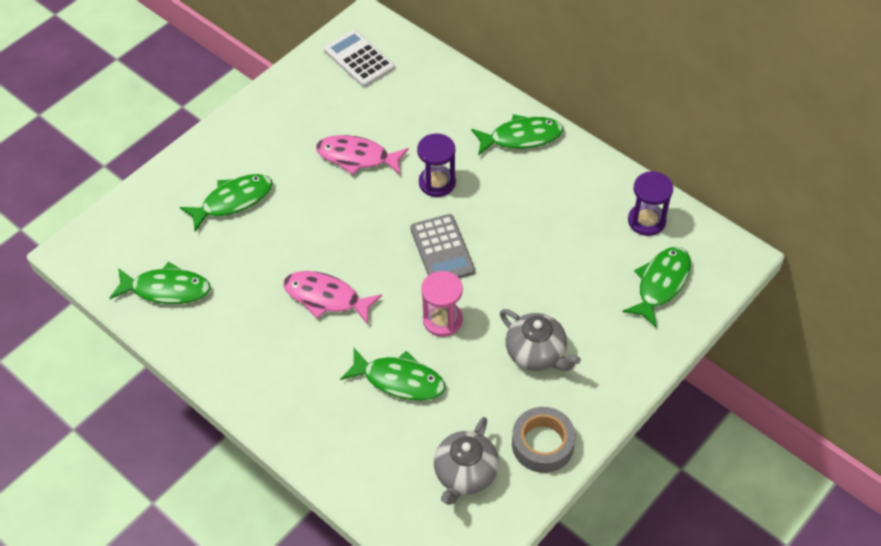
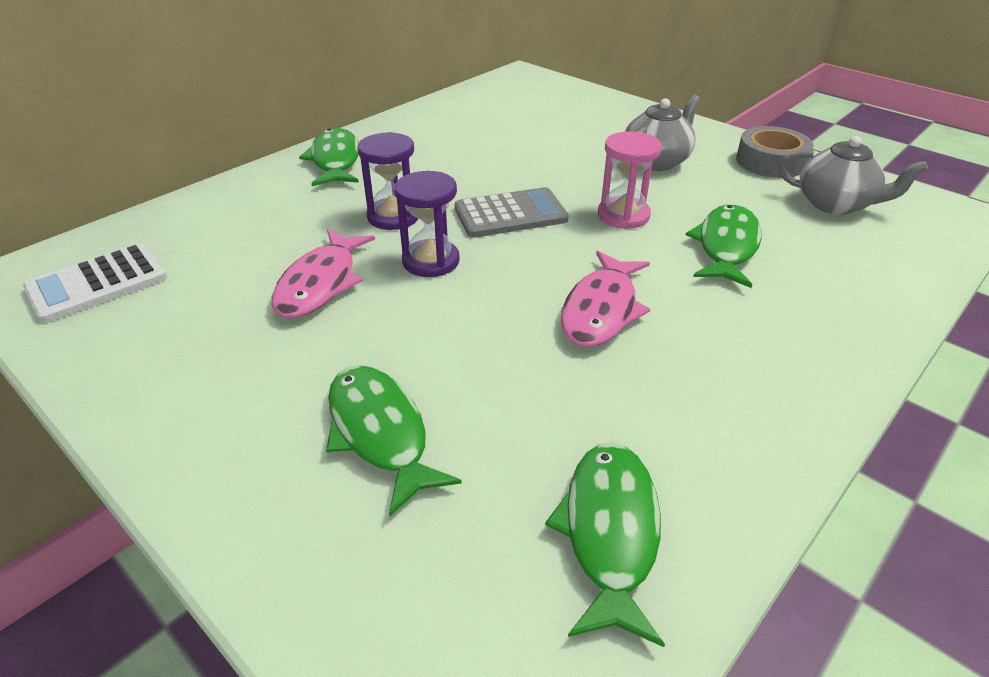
camera: 90 degrees left, 15 degrees down
(646, 221) = (476, 105): purple hourglass -> purple hourglass (431, 261)
(661, 284) = (556, 102): green fish -> none

